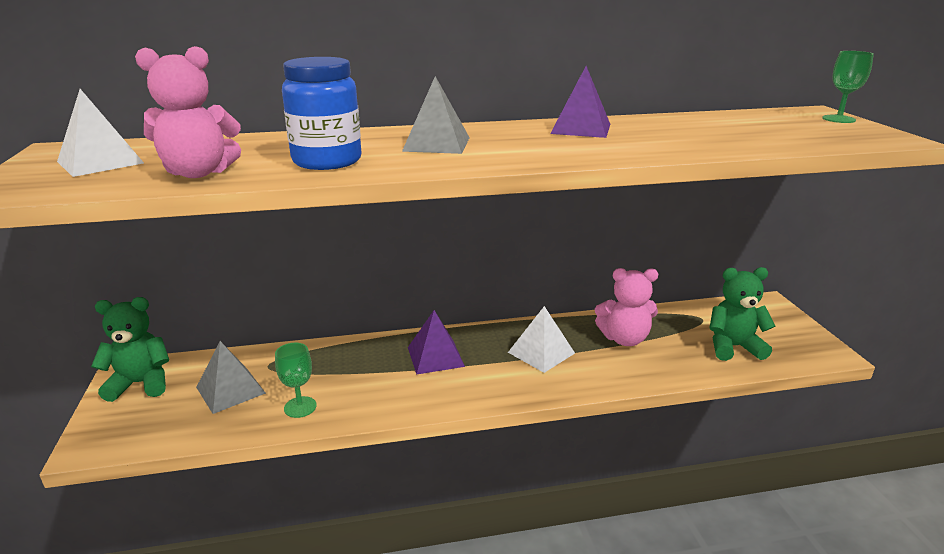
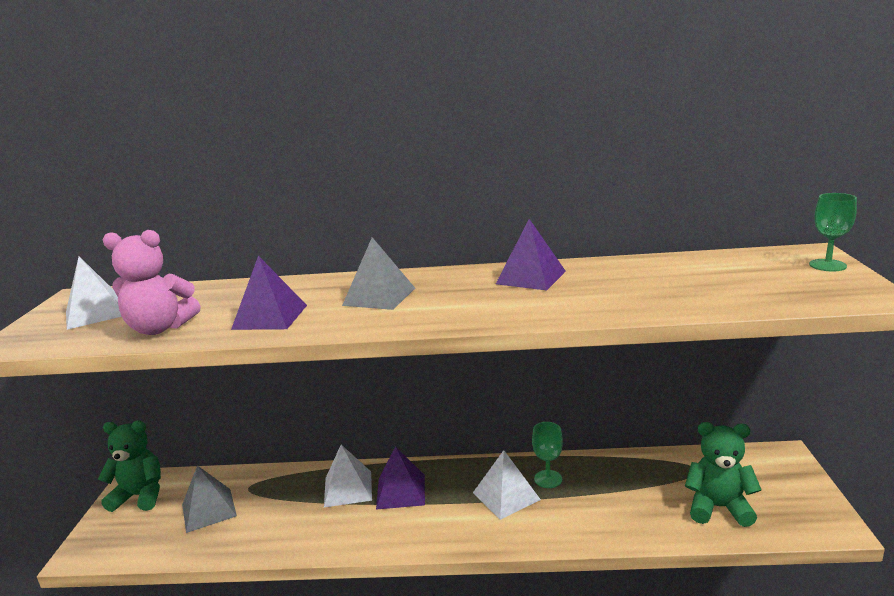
camera: 15 degrees right, 5 degrees down
(300, 407) = (260, 534): green goblet -> green goblet (548, 479)
(327, 161) = (270, 317): blue jar -> purple pyramid
(379, 358) = (348, 488): none -> white pyramid
(624, 339) = (599, 487): pink teddy bear -> none

